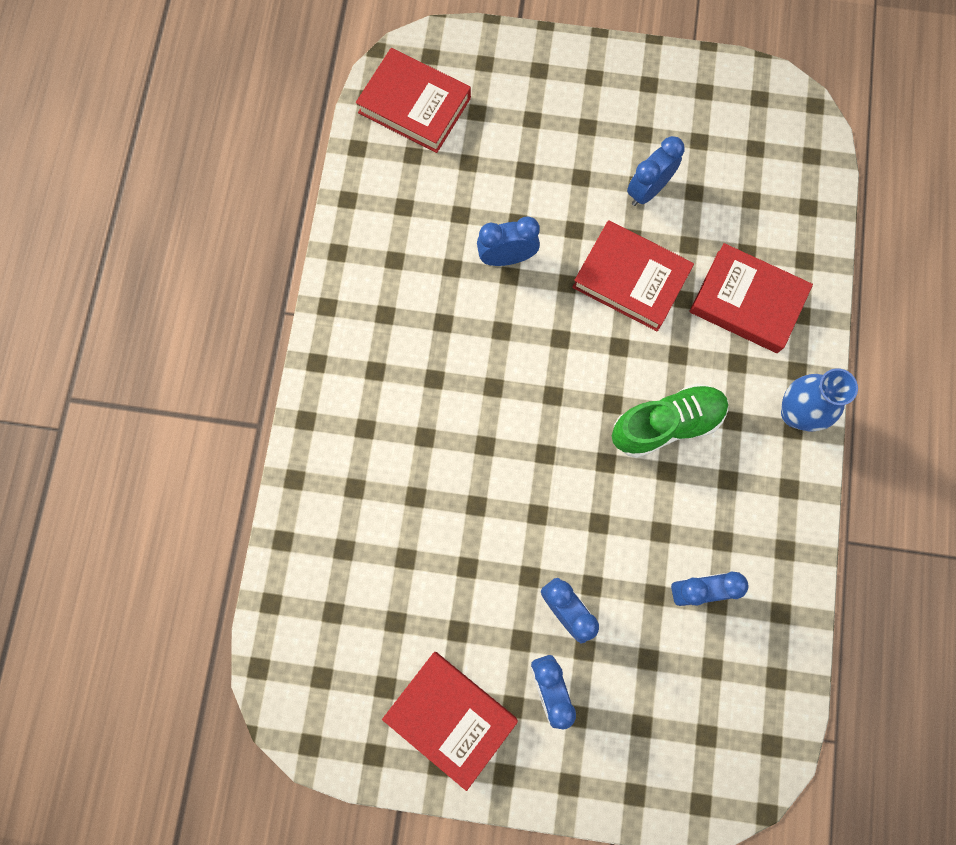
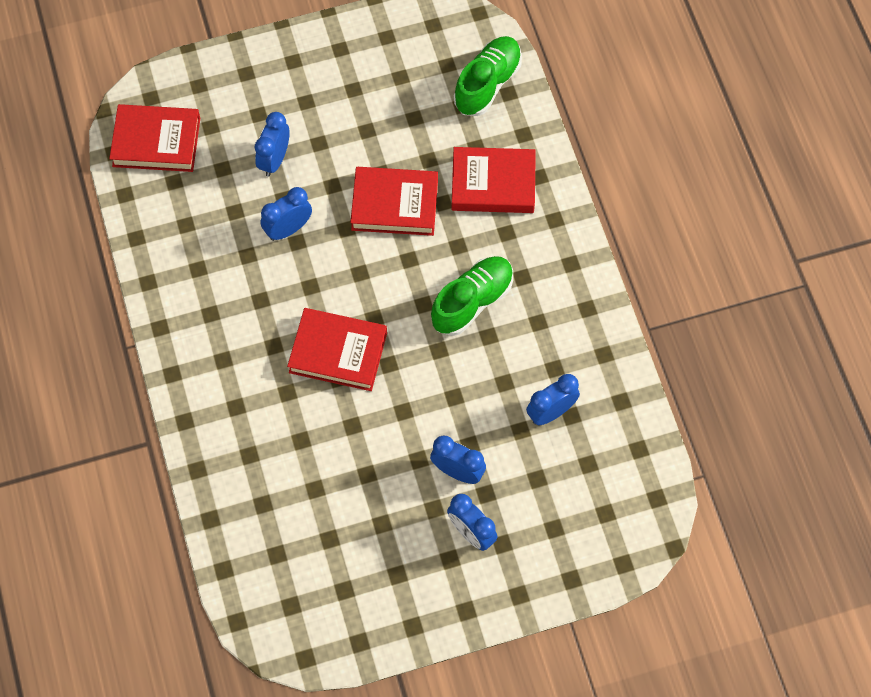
camera: 25 degrees left, 10 degrees down
(450, 717) = (406, 588): red book -> red book (338, 352)
(647, 190) = (377, 131): blue clock -> blue clock (274, 160)
(790, 187) = (487, 84): none -> green shoe
(795, 413) = (567, 251): blue vase -> none

